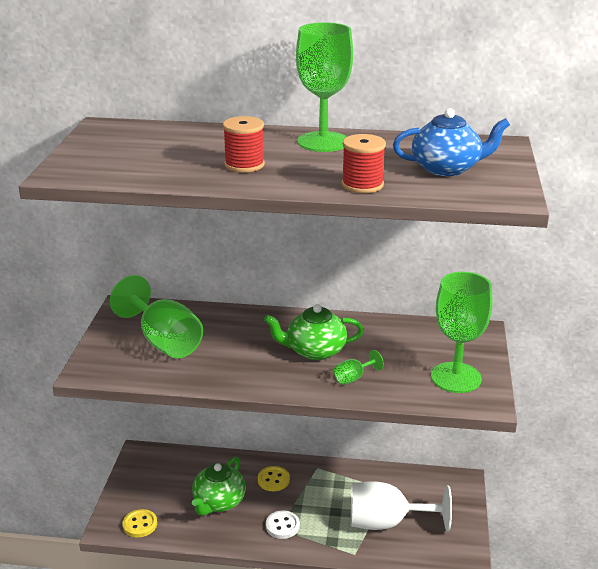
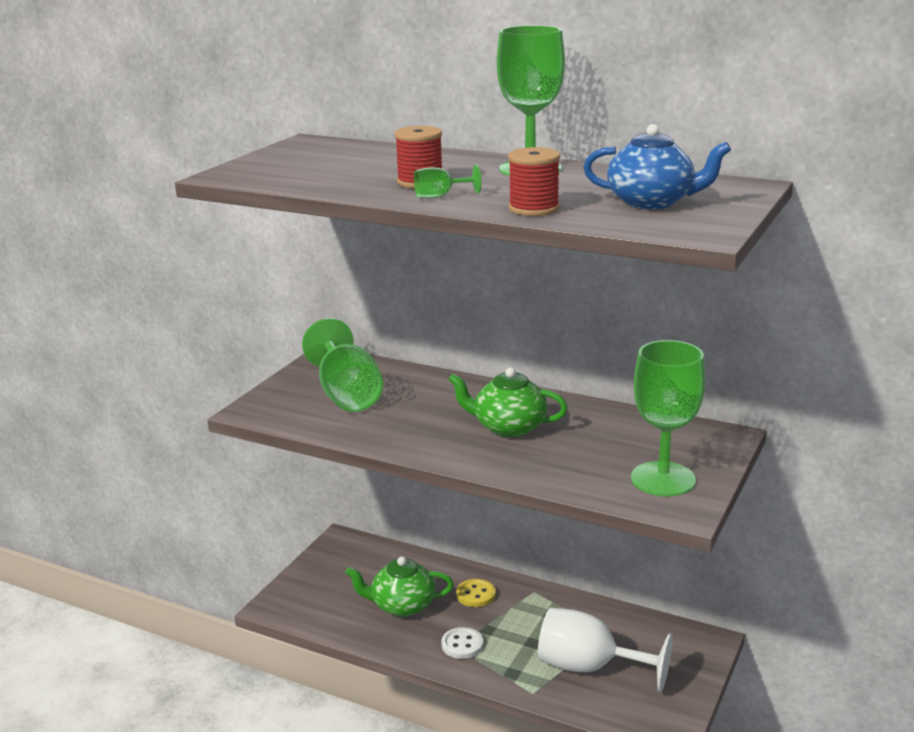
camera: 20 degrees right, 5 degrees down
(140, 524) = (305, 610): yellow button -> none
(218, 502) = (402, 605): green teapot -> green teapot turned 45 degrees clockwise
(353, 378) = (536, 460): green goblet -> green goblet (440, 196)

